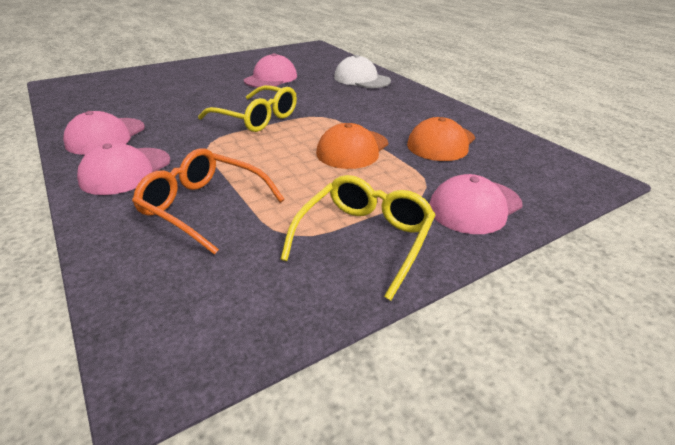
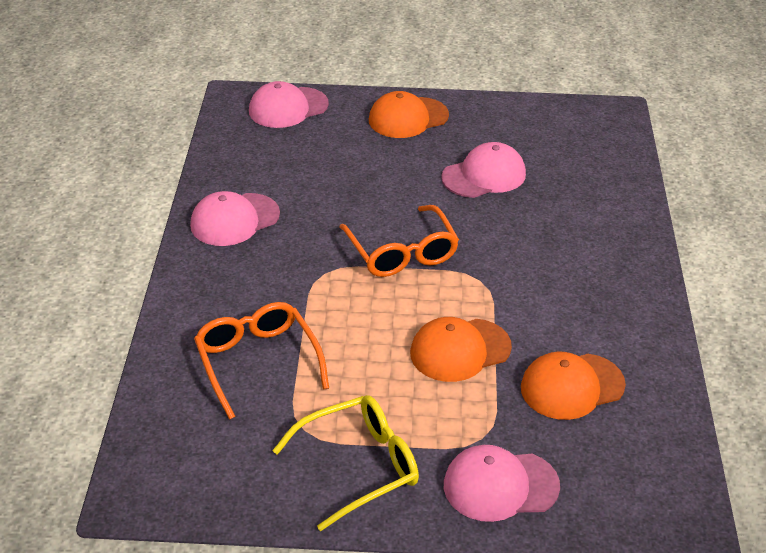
camera: 35 degrees right, 5 degrees up
(126, 171) = (223, 283): pink cap -> pink cap (288, 108)
(196, 68) = (408, 118): none -> orange cap
(256, 118) = (401, 252): yellow glasses -> orange glasses
(361, 79) = (604, 224): white cap -> none

